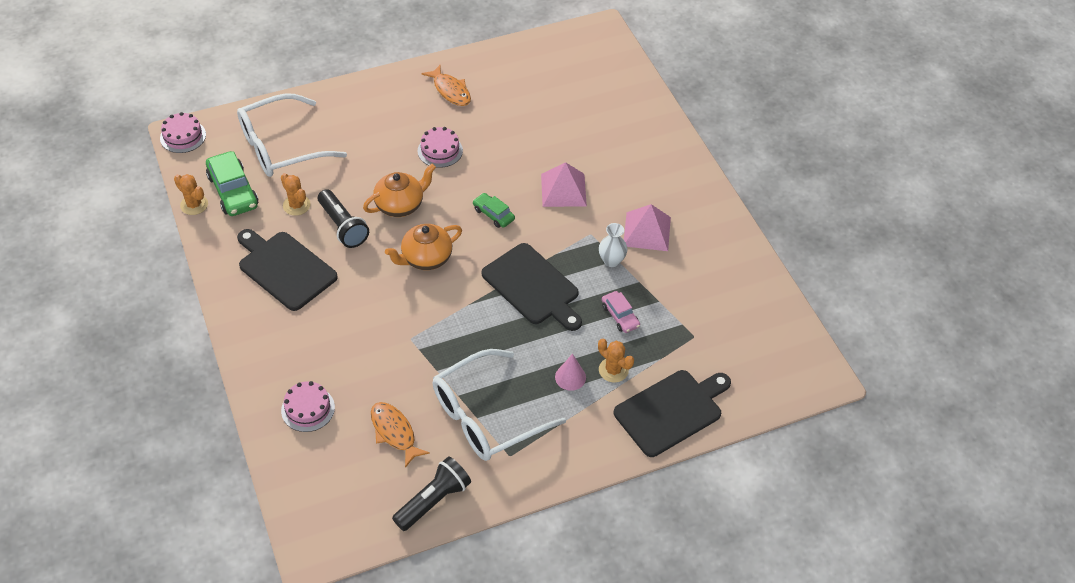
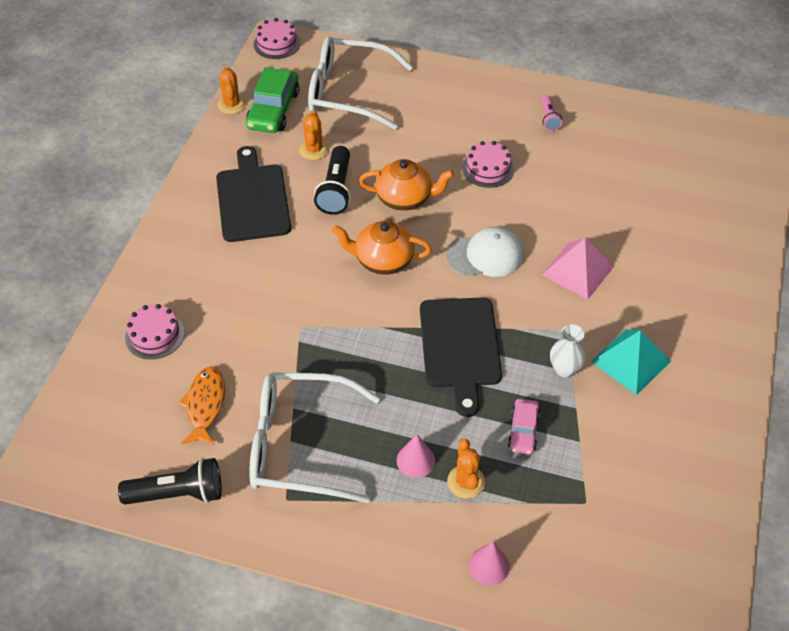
camera: 40 degrees right, 0 degrees up
(450, 90) = (549, 118): orange fish -> pink flashlight
(493, 214) = (485, 255): green car -> white cap
(647, 231) = (630, 361): pink pyramid -> turquoise pyramid
(671, 411) = (489, 565): black cutting board -> pink cone

